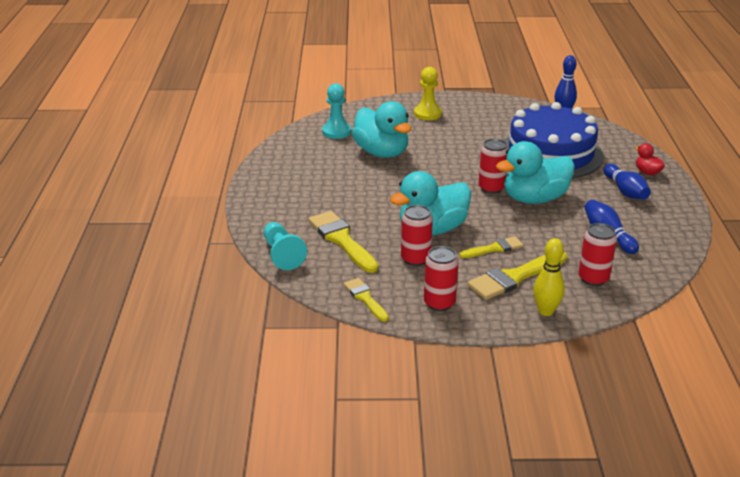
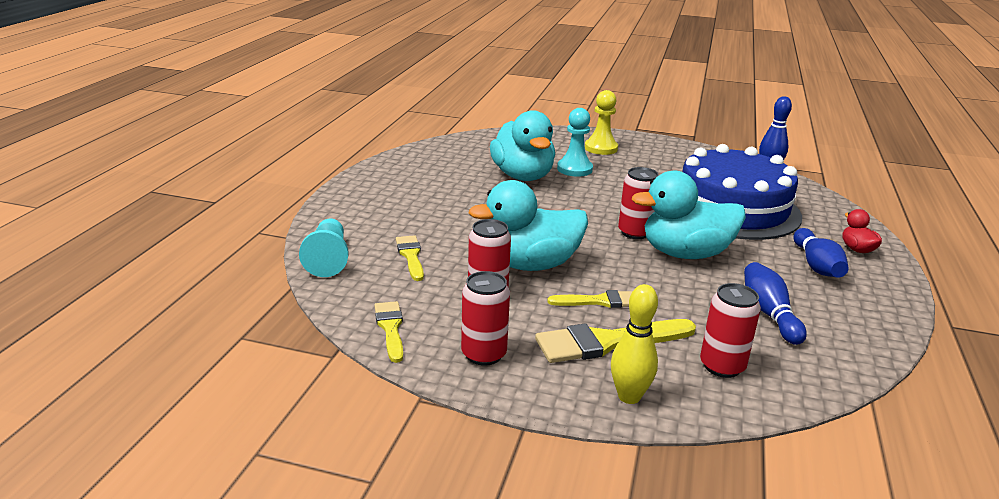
camera: 15 degrees right, 5 degrees down
(336, 132) = (485, 149): turquoise pawn -> turquoise pawn (574, 169)
(341, 240) = (411, 256): yellow brush -> yellow brush, size x0.59

